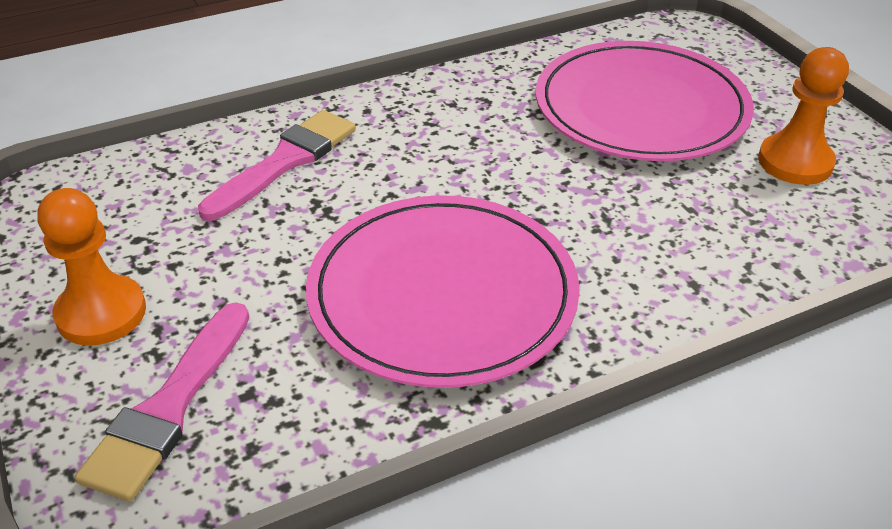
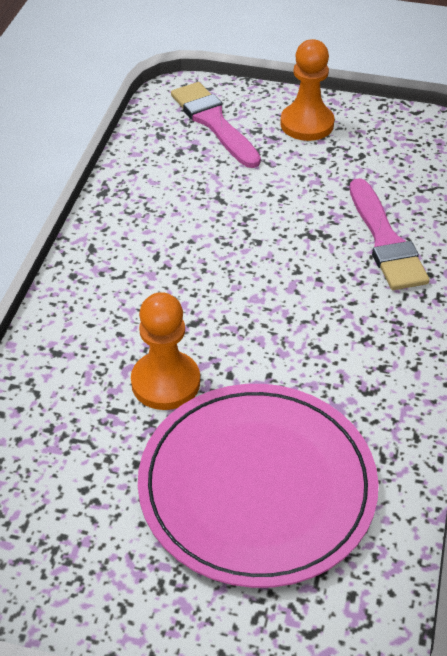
camera: 130 degrees right, 5 degrees up
(442, 294) = (180, 241): pink plate -> none
(795, 162) = (82, 526): orange pawn -> orange pawn (165, 382)

